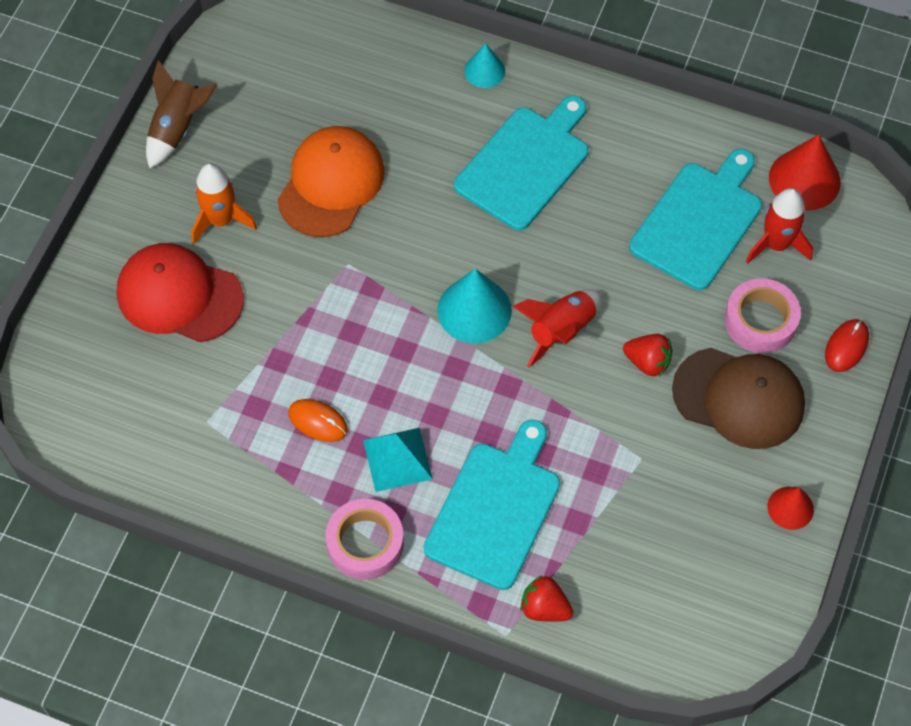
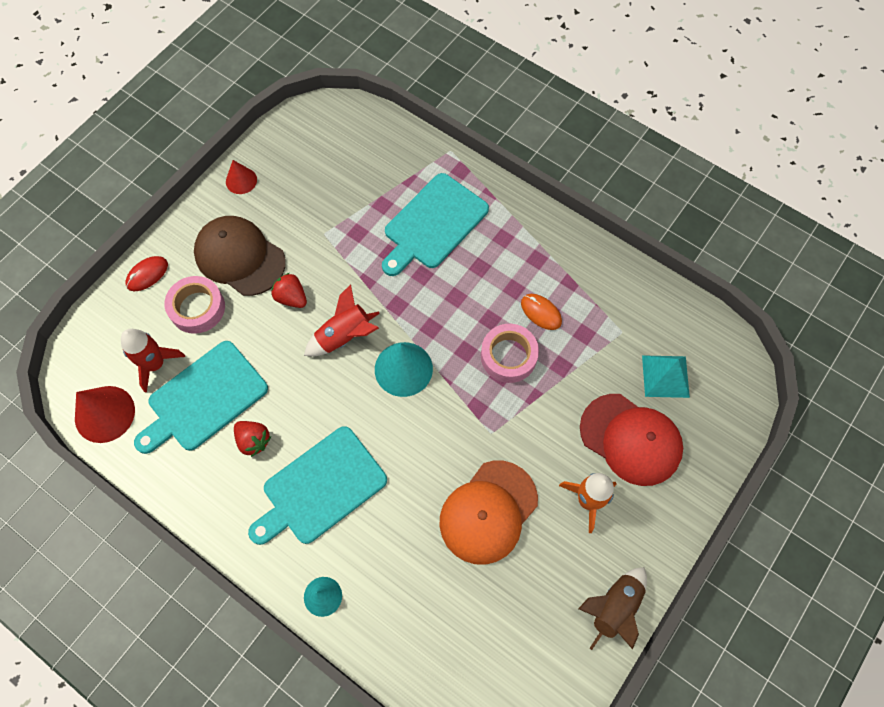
camera: 165 degrees left, 5 degrees up
(365, 543) = (526, 223): pink tape -> pink tape (508, 356)
(397, 459) = (490, 272): turquoise pyramid -> turquoise pyramid (665, 376)
(544, 608) = (421, 159): red strawberry -> red strawberry (253, 440)

